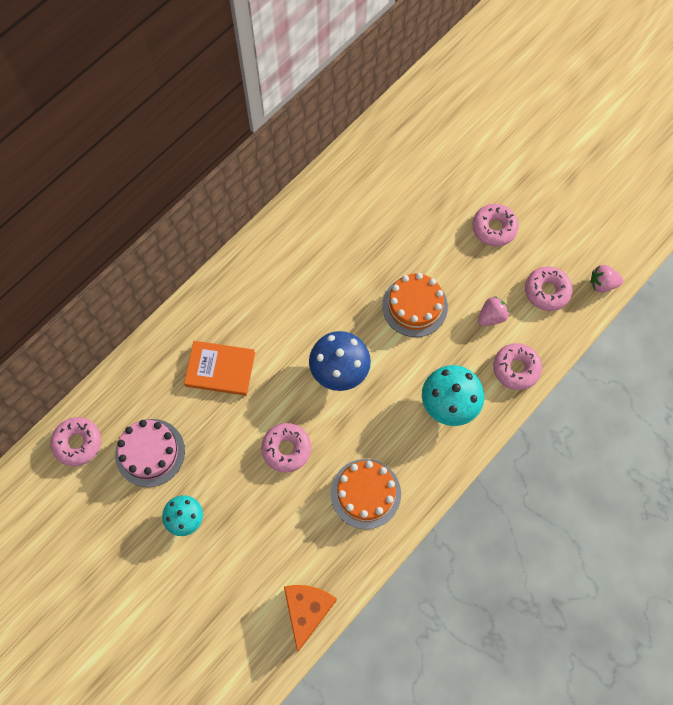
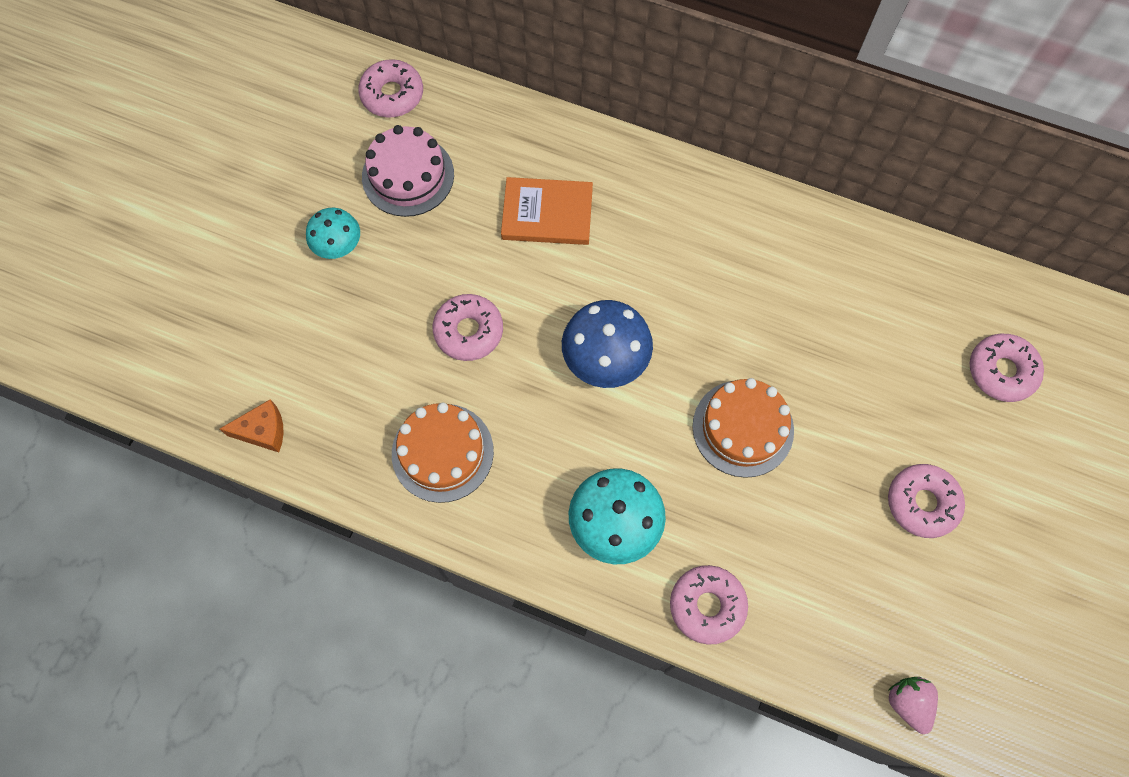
camera: 70 degrees right, 0 degrees up
(220, 369) = (547, 214): orange book -> orange book turned 75 degrees counterclockwise
(307, 610) = (263, 431): orange cheese -> orange cheese, size x0.66
(491, 317) = (774, 543): pink strawberry -> none
(547, 291) = (854, 616): pink donut -> pink donut (1001, 371)

